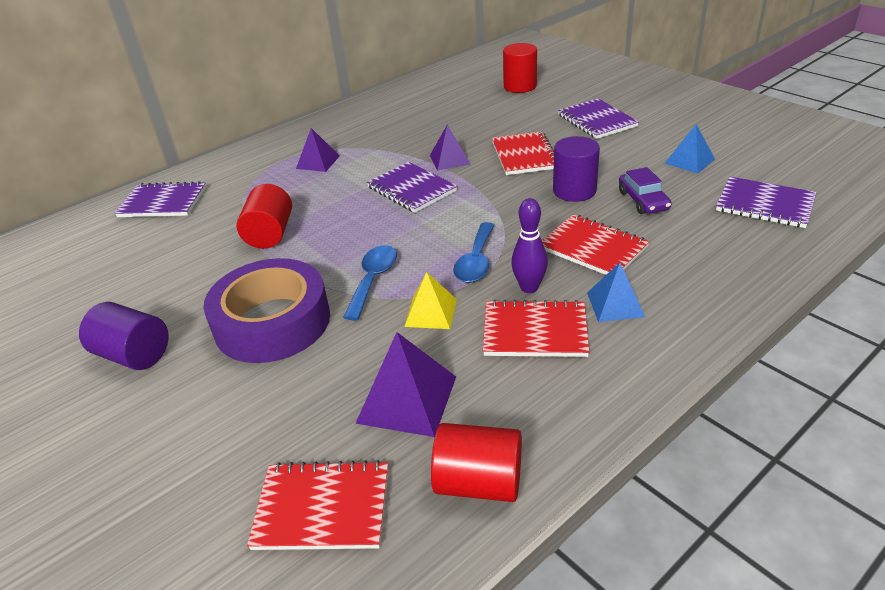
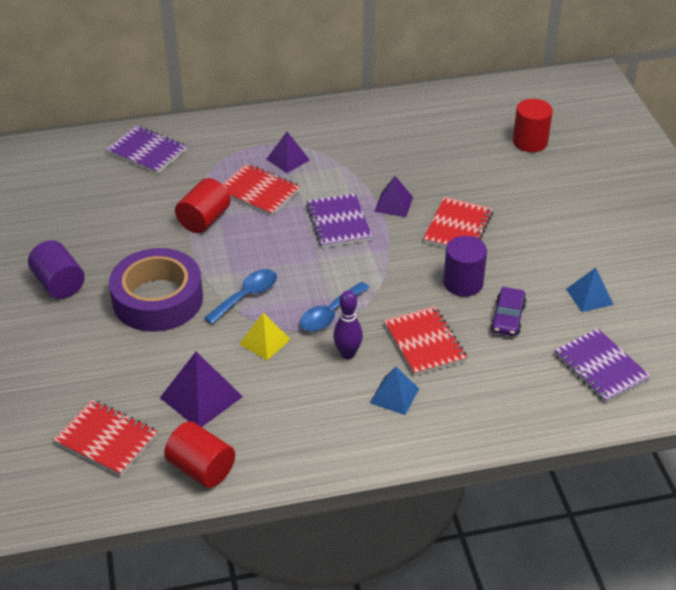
camera: 25 degrees right, 5 degrees up
(535, 331) = (320, 389): red notebook -> red notebook (259, 191)
(597, 121) = (557, 216): purple notebook -> none

